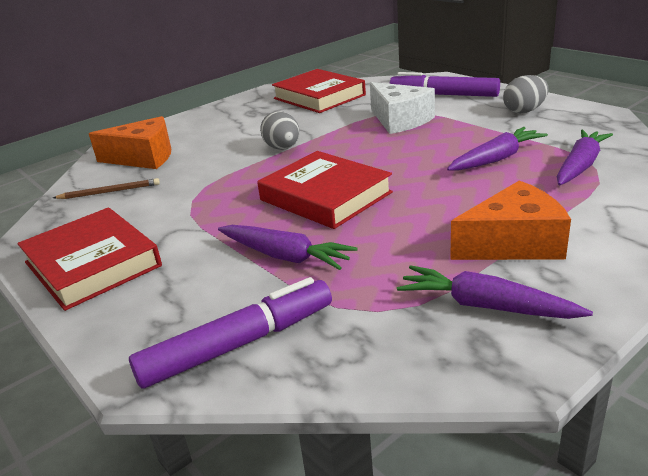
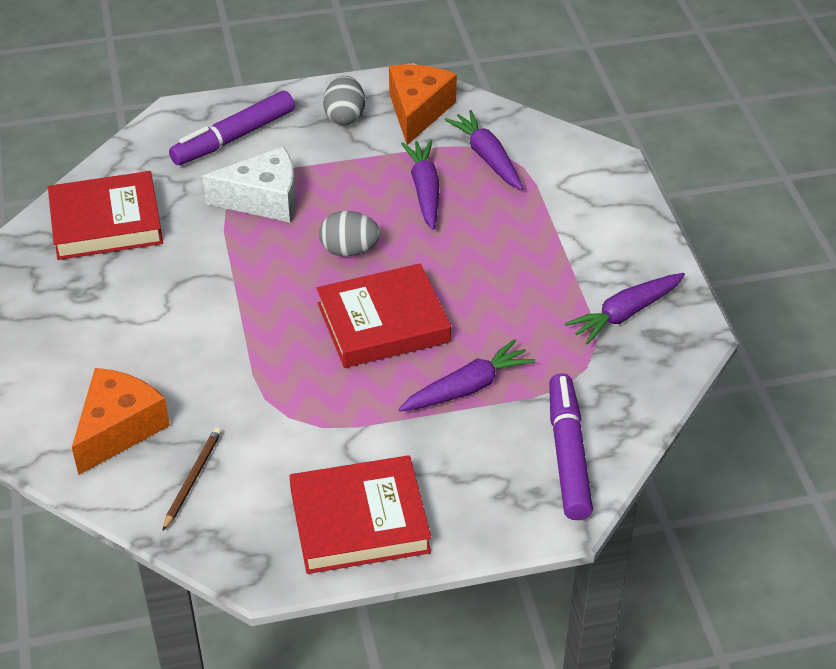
camera: 65 degrees left, 15 degrees up
(282, 148) = (233, 309): grey egg -> grey egg (349, 250)
(513, 243) = (565, 259): orange cheese -> orange cheese (418, 111)

